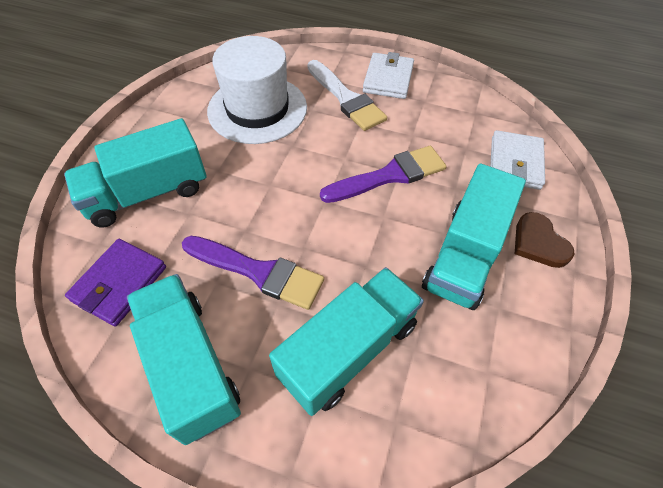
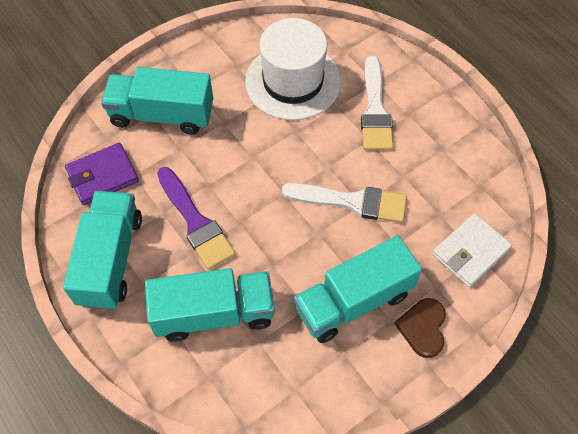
camera: 35 degrees right, 5 degrees up
(388, 79) = (429, 109): white wallet -> none
(389, 175) = (352, 202): purple brush -> white brush

